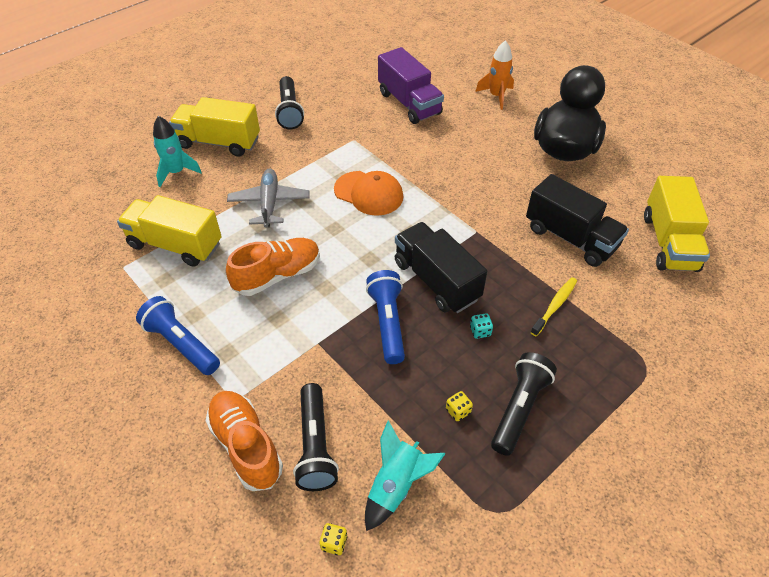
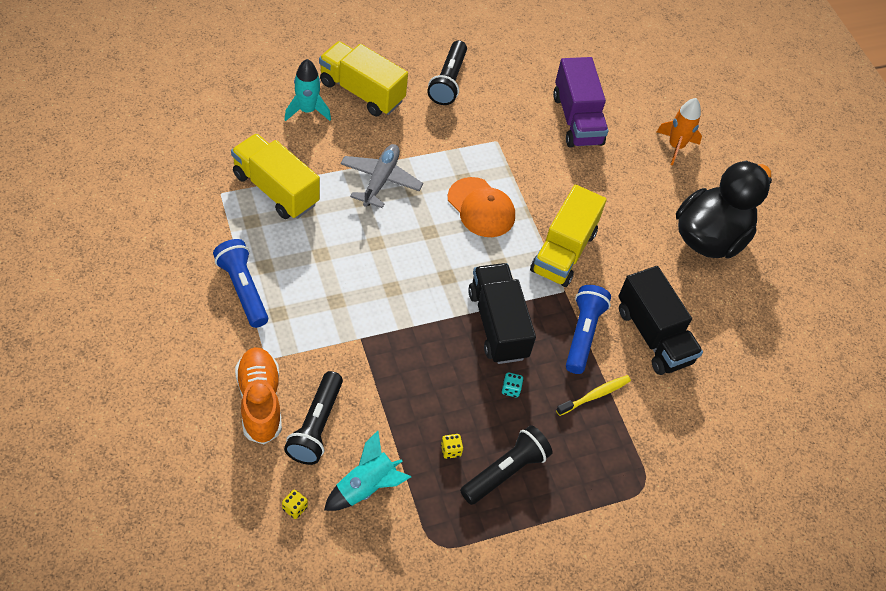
camera: 15 degrees right, 5 degrees up
(277, 275) = (354, 258): orange shoe -> none
(388, 323) = (431, 346): blue flashlight -> blue flashlight (583, 334)
(669, 242) = (750, 381): yellow truck -> yellow truck (563, 252)

